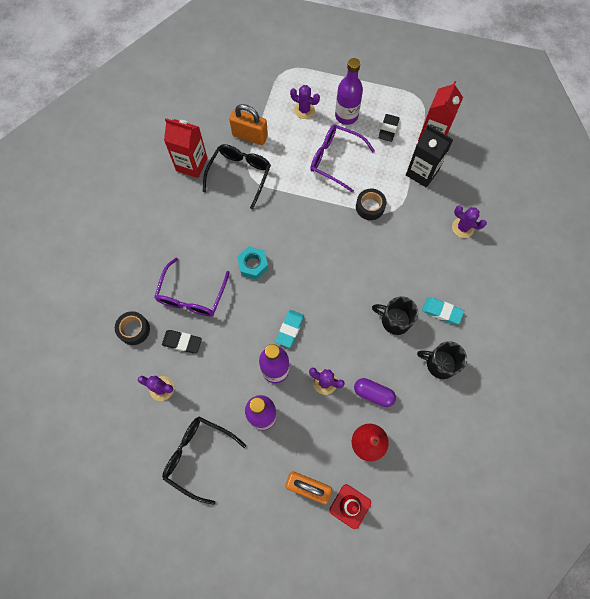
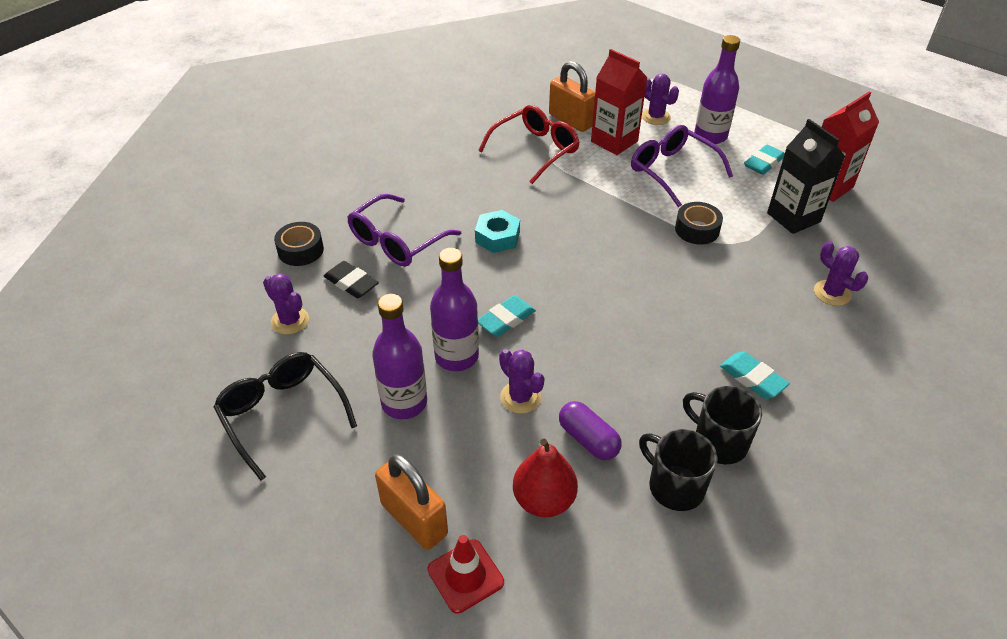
camera: 25 degrees right, 25 degrees down
(191, 164) = (481, 125): red carton -> red carton (614, 141)
(240, 175) = (535, 150): black glasses -> red glasses
(388, 129) = (763, 163): black eraser -> turquoise eraser
(394, 320) = (670, 363): black mug -> black mug (674, 486)

